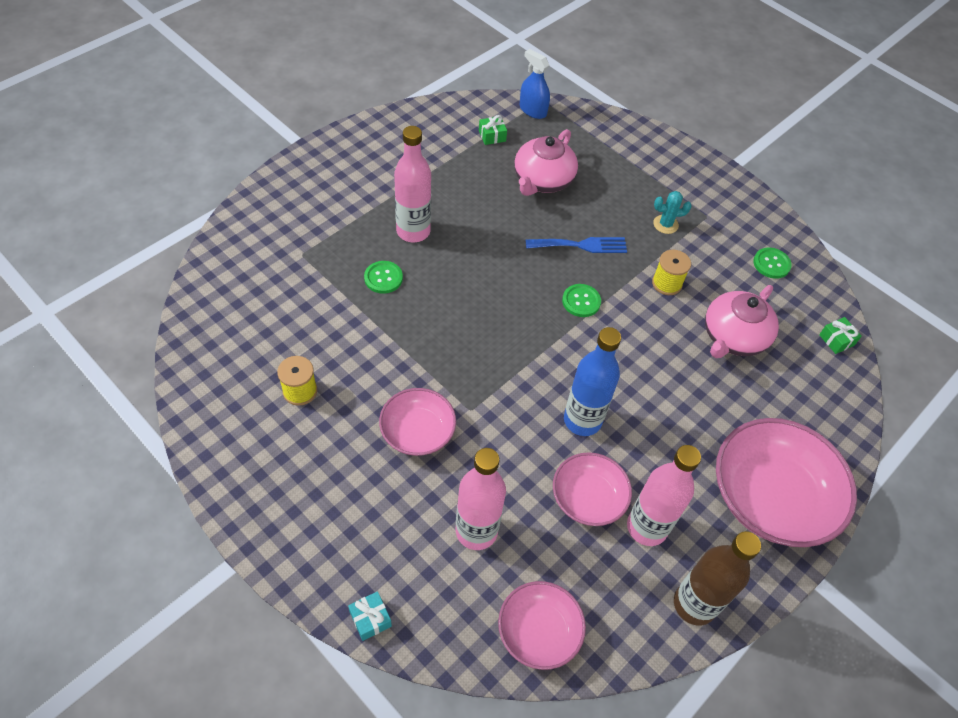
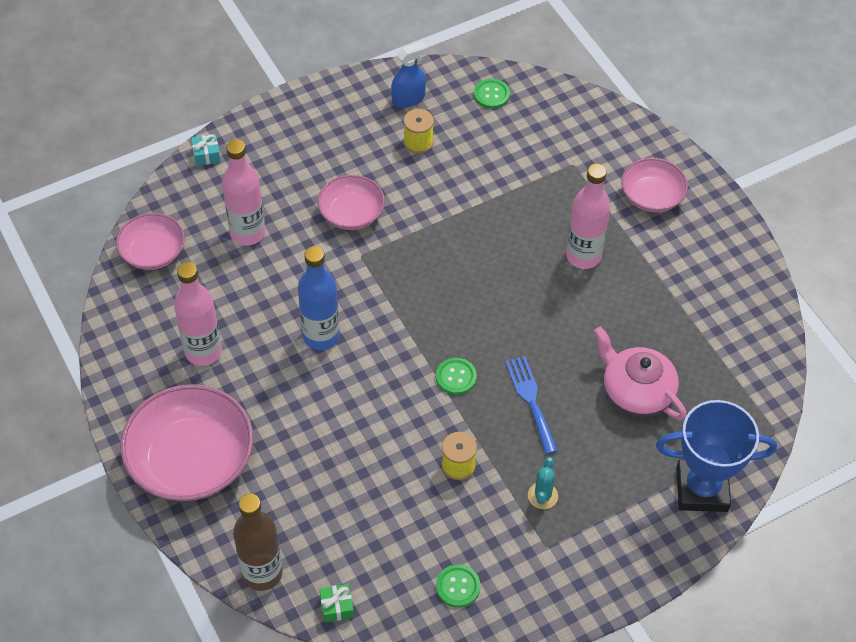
camera: 110 degrees right, 0 degrees up
(383, 278) = (528, 221): green button -> green button (491, 95)
(492, 136) = (718, 361): green gift -> none
(533, 110) = (758, 415): blue spray bottle -> blue spray bottle (408, 98)
(581, 245) = (531, 400): blue fork -> blue fork turned 150 degrees clockwise
(588, 498) = (245, 317): pink bowl -> pink bowl (652, 196)
(611, 135) = (701, 489): none -> blue trophy
(694, 604) = (127, 362): brown bottle -> brown bottle (262, 573)
(733, 337) = (371, 502): pink teapot -> none

